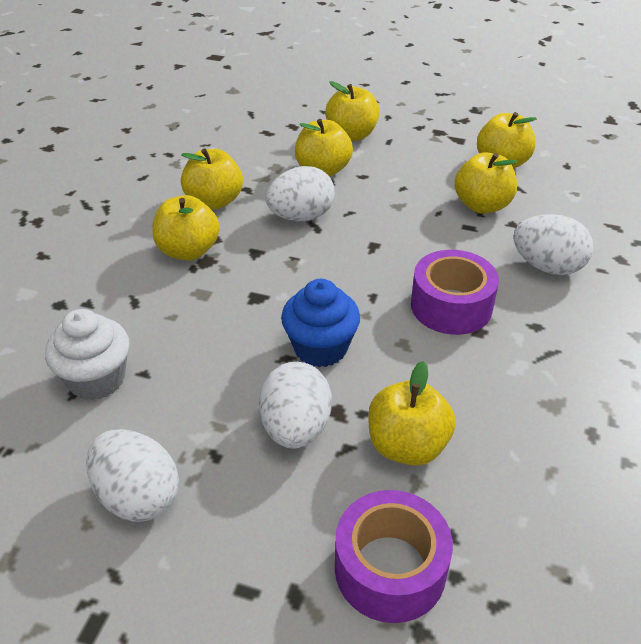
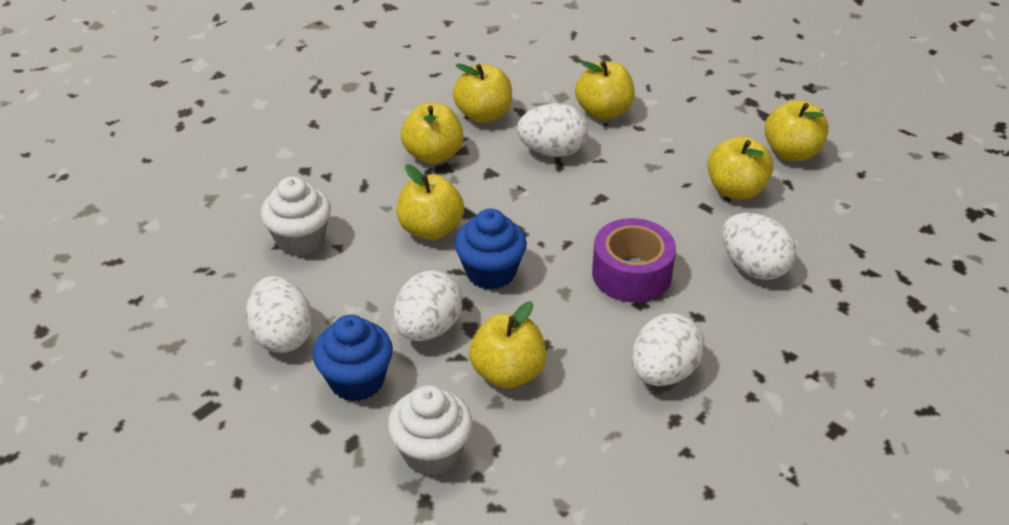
camera: 25 degrees right, 0 degrees up
(255, 517) = (357, 380): none -> blue cupcake
(351, 135) = (657, 82): yellow apple -> yellow apple (431, 229)
(390, 568) = (432, 452): purple tape -> white cupcake
(548, 390) = (663, 372): none -> white egg

